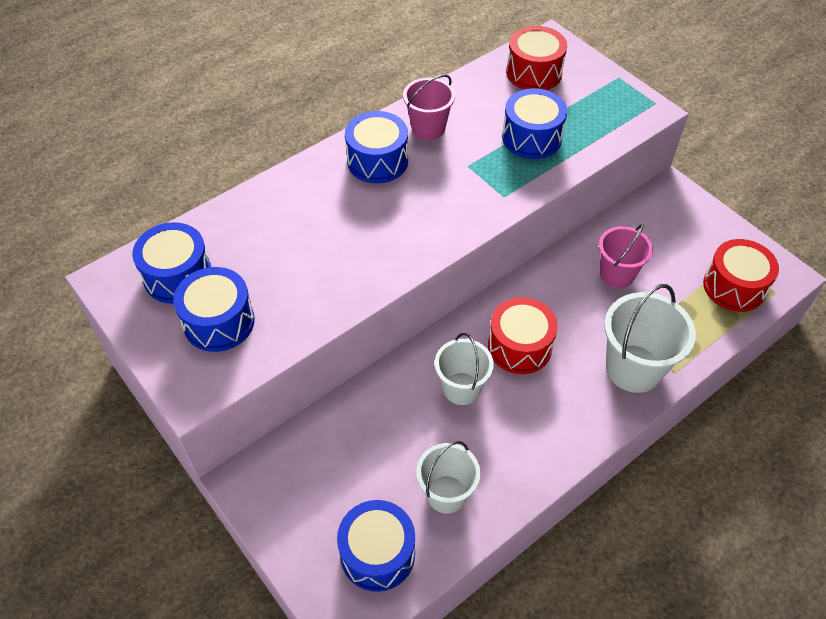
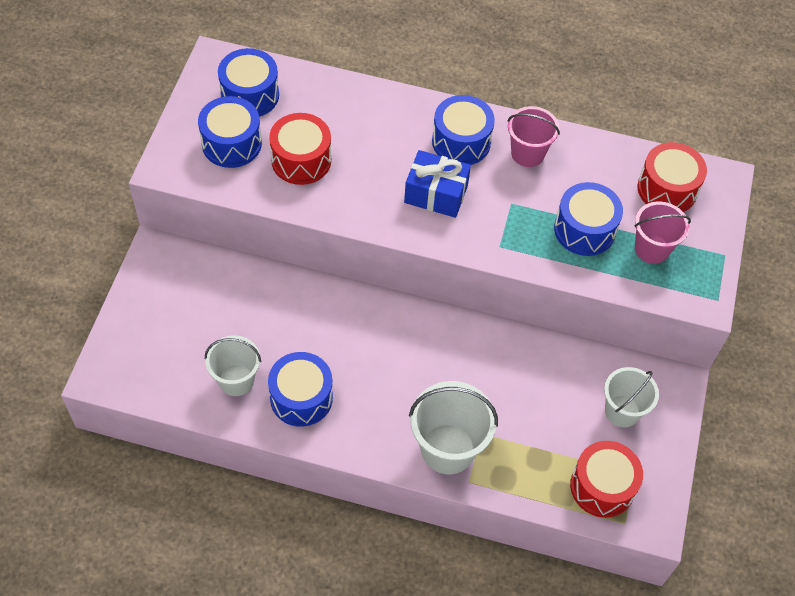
camera: 50 degrees right, 5 degrees up
(377, 554) = (160, 365): blue drum -> blue drum (301, 398)
(415, 207) = (436, 194): none -> blue gift
(461, 388) = (332, 339): white bucket -> white bucket (622, 411)
(519, 346) = (403, 356): red drum -> red drum (301, 160)
(616, 274) = (537, 388): pink bucket -> pink bucket (652, 249)

